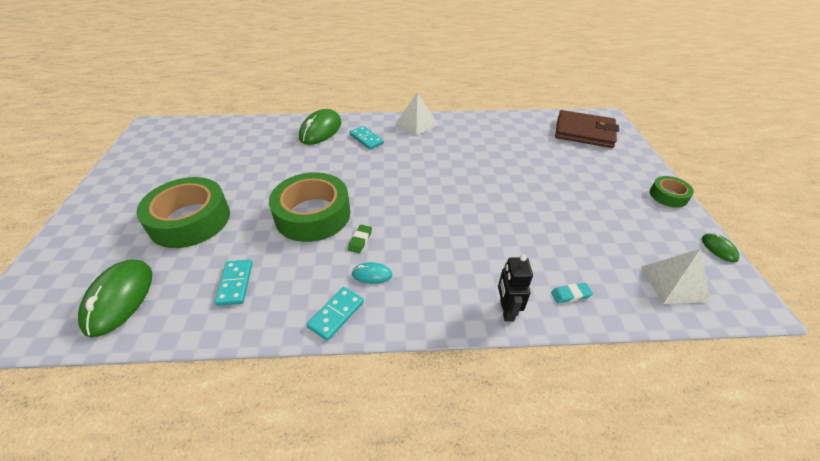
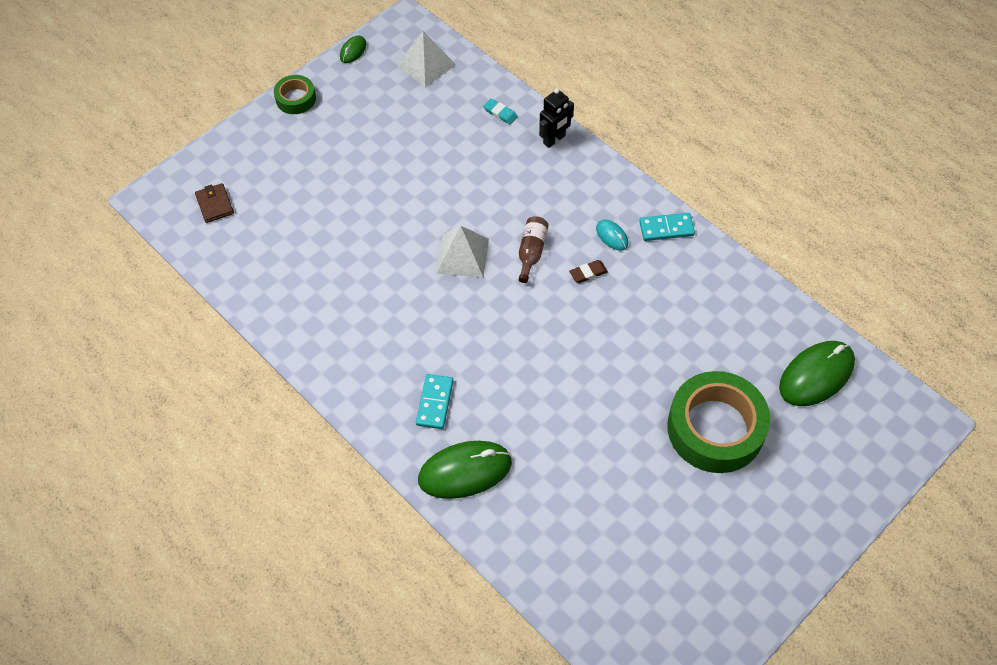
camera: 130 degrees left, 15 degrees up
(235, 283) = (719, 315): turquoise domino -> none
(313, 214) = (600, 336): green tape -> none
(360, 240) = (588, 273): green eraser -> brown eraser
(411, 225) = (531, 252): none -> brown bottle
(416, 124) = (347, 378): white pyramid -> white pyramid (462, 256)
(584, 132) = (215, 204): brown wallet -> brown wallet, size x0.47

